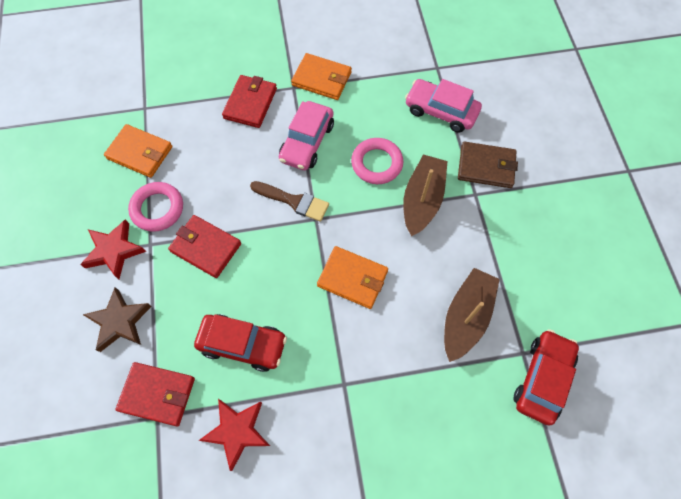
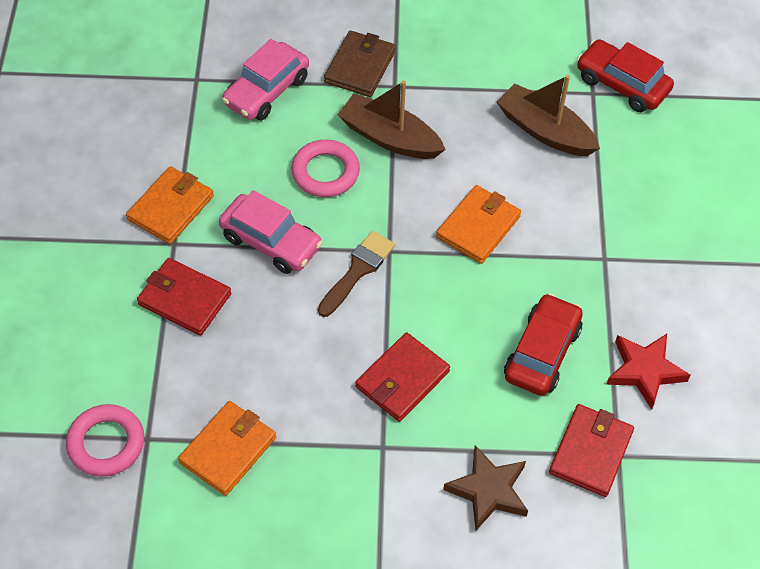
camera: 80 degrees left, 10 degrees down
(114, 251) = (382, 492): red star -> none
(157, 209) = (329, 433): pink ring -> pink ring (106, 443)

